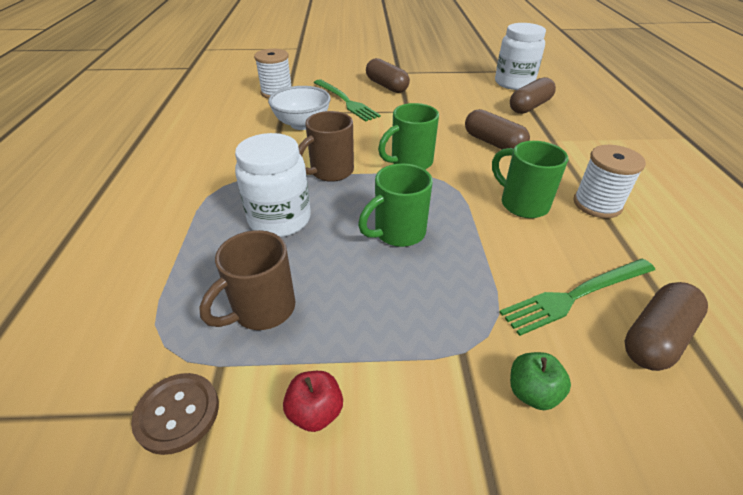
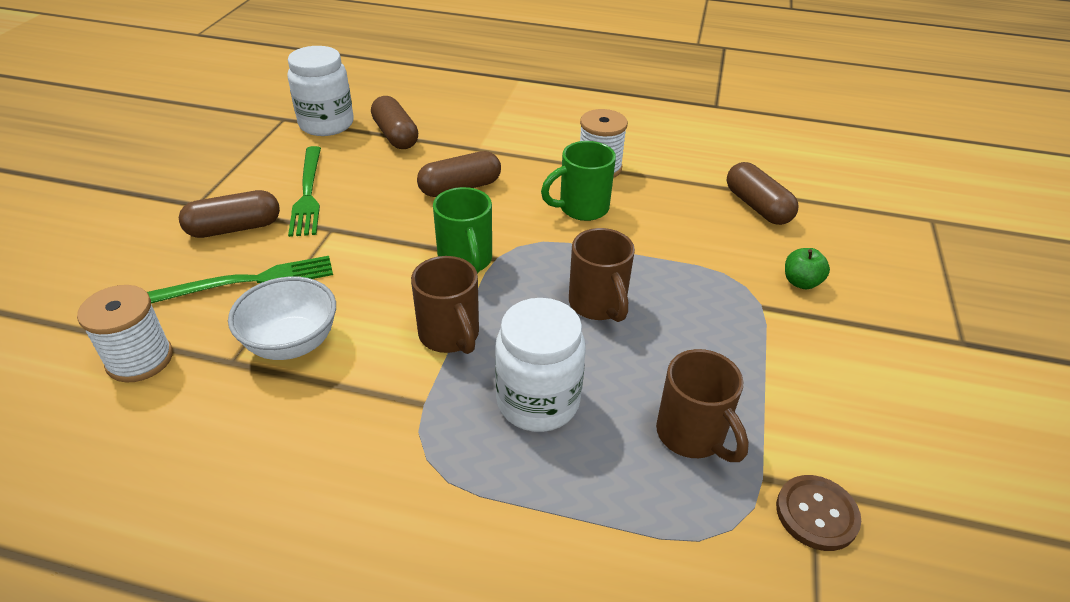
camera: 75 degrees left, 0 degrees up
(315, 412) = (816, 410): red apple -> none
(398, 233) = (598, 305): green mug -> brown mug
(576, 295) = (710, 225): green fork -> green fork (308, 193)

